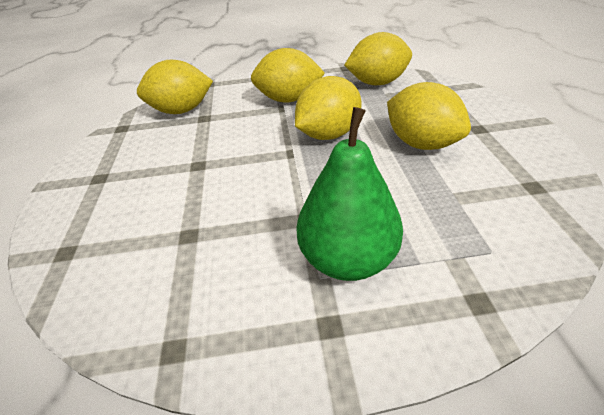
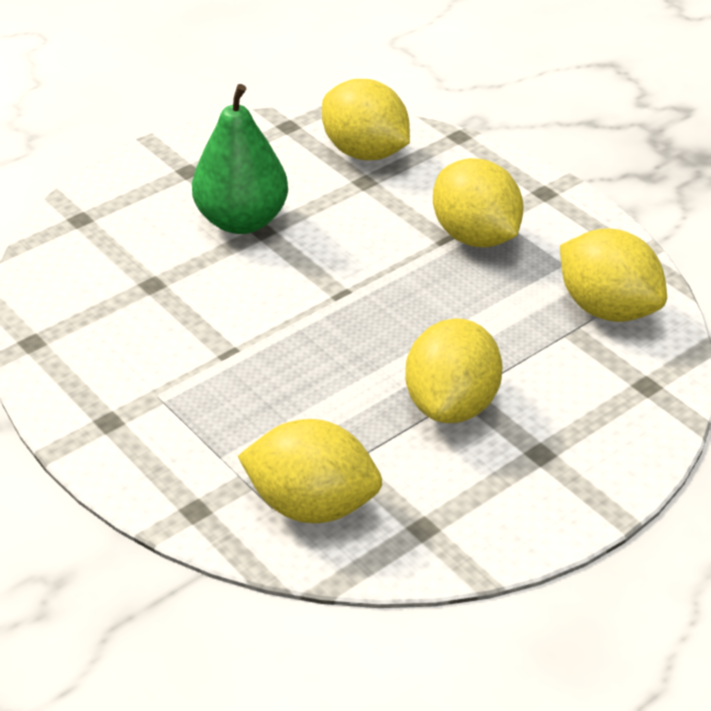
camera: 55 degrees right, 0 degrees up
(328, 134) = (409, 311): yellow lemon -> yellow lemon (312, 505)
(347, 259) = (192, 405): green pear -> green pear (242, 221)

